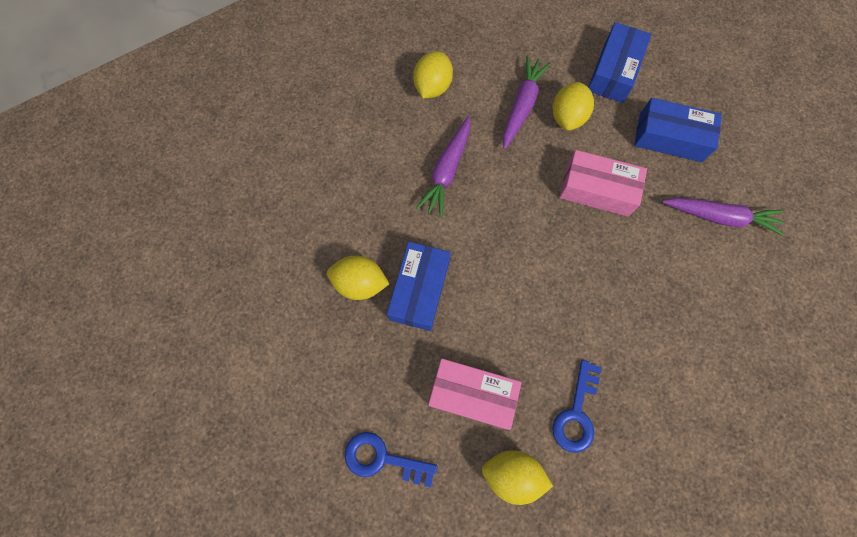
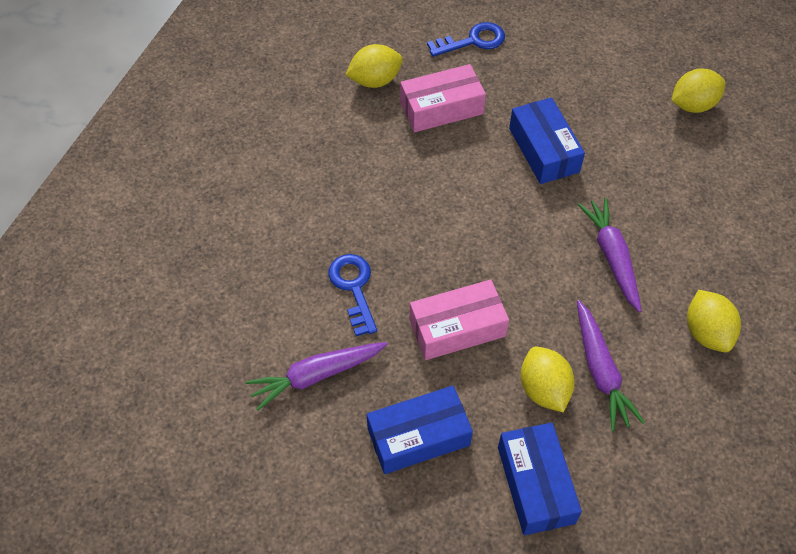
camera: 145 degrees right, 15 degrees down
(360, 283) = (594, 127): yellow lemon -> yellow lemon (693, 105)
(576, 413) = (352, 140): blue key -> blue key (354, 288)

